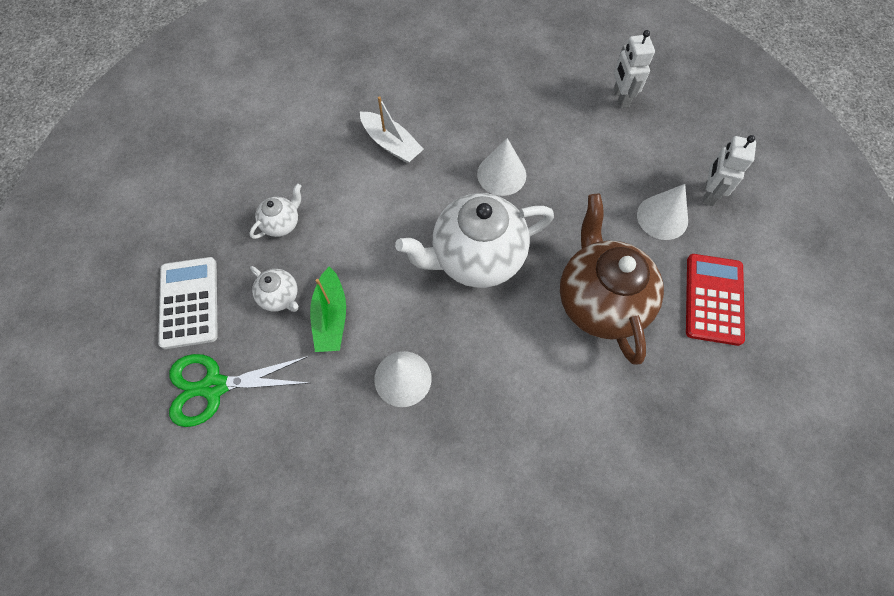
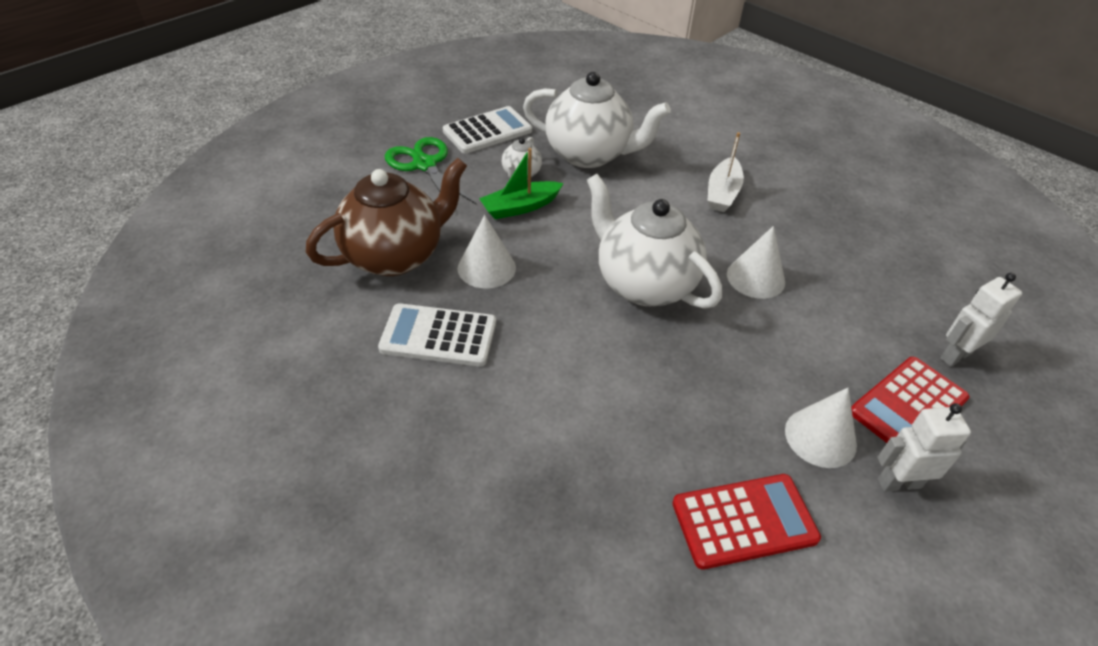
camera: 65 degrees right, 20 degrees down
(282, 223) = (589, 154): white teapot -> white teapot, size x2.21
(473, 450) = (438, 336): none -> white calculator
(600, 301) = (663, 399): brown teapot -> brown teapot (396, 255)
(652, 151) = (908, 405): none -> red calculator

